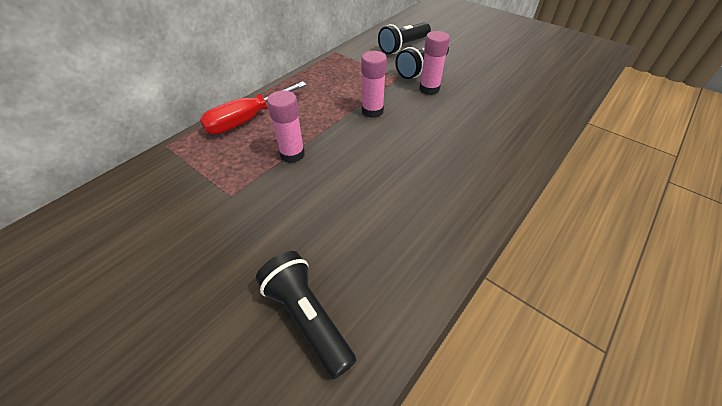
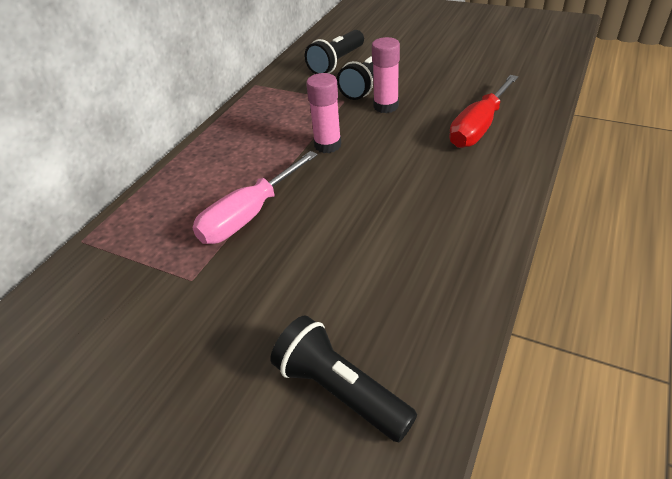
camera: 10 degrees left, 5 degrees down
(247, 119) = (175, 187): red screwdriver -> red screwdriver (478, 127)
(292, 154) = (249, 215): pink glue stick -> pink screwdriver

